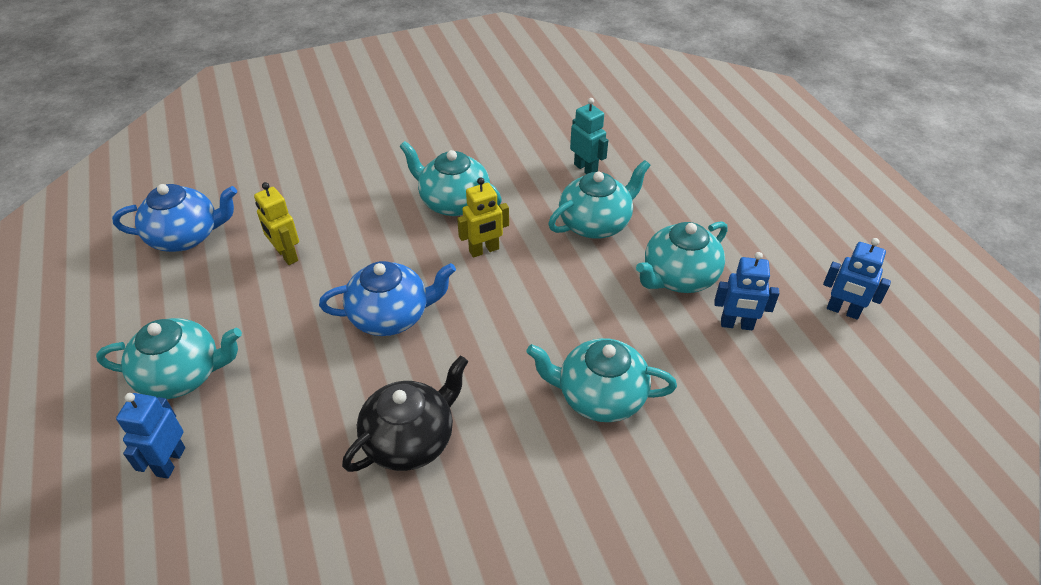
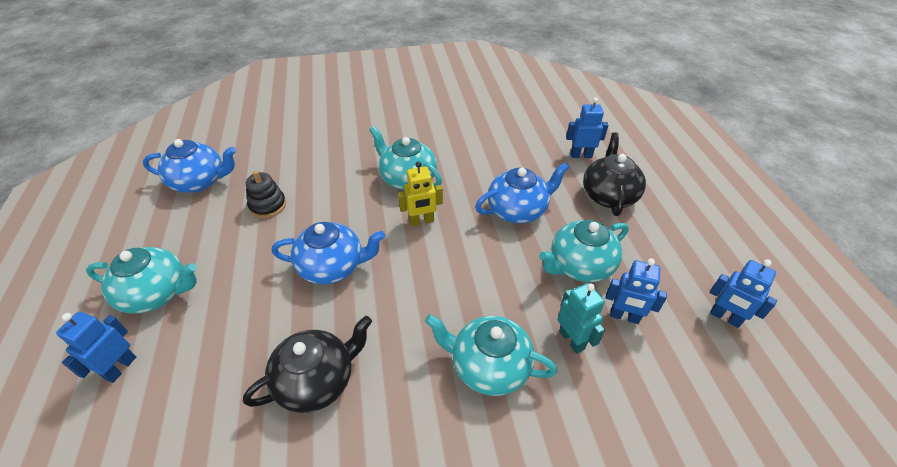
camera: 10 degrees right, 0 degrees up
(286, 255) = (268, 205): yellow robot -> black stacking toy
(586, 169) = (519, 164): turquoise robot -> turquoise robot (572, 340)
(595, 223) = (518, 210): turquoise teapot -> blue teapot
(657, 150) = (581, 155): none -> blue robot
(697, 194) = (608, 195): none -> black teapot

